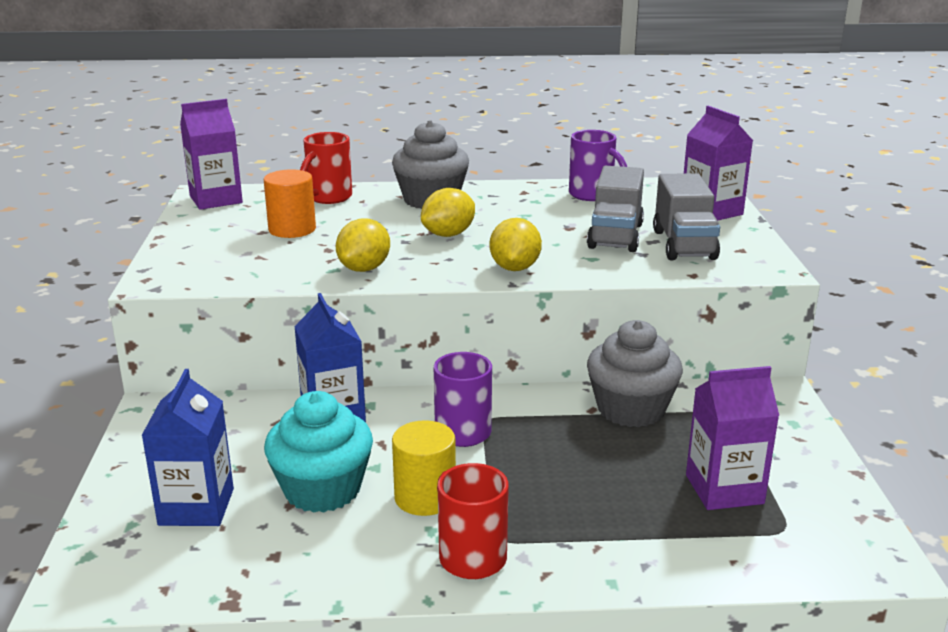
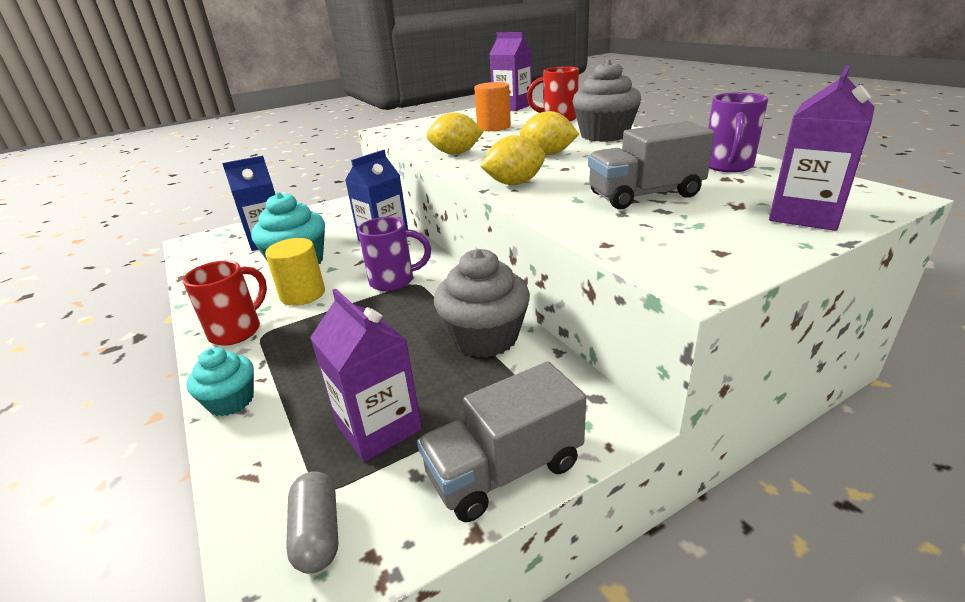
camera: 65 degrees right, 5 degrees up
(623, 570) = (231, 401): none -> turquoise cupcake
(684, 245) = (678, 224): grey truck -> grey truck (505, 470)
(831, 538) = (317, 533): none -> grey capsule

